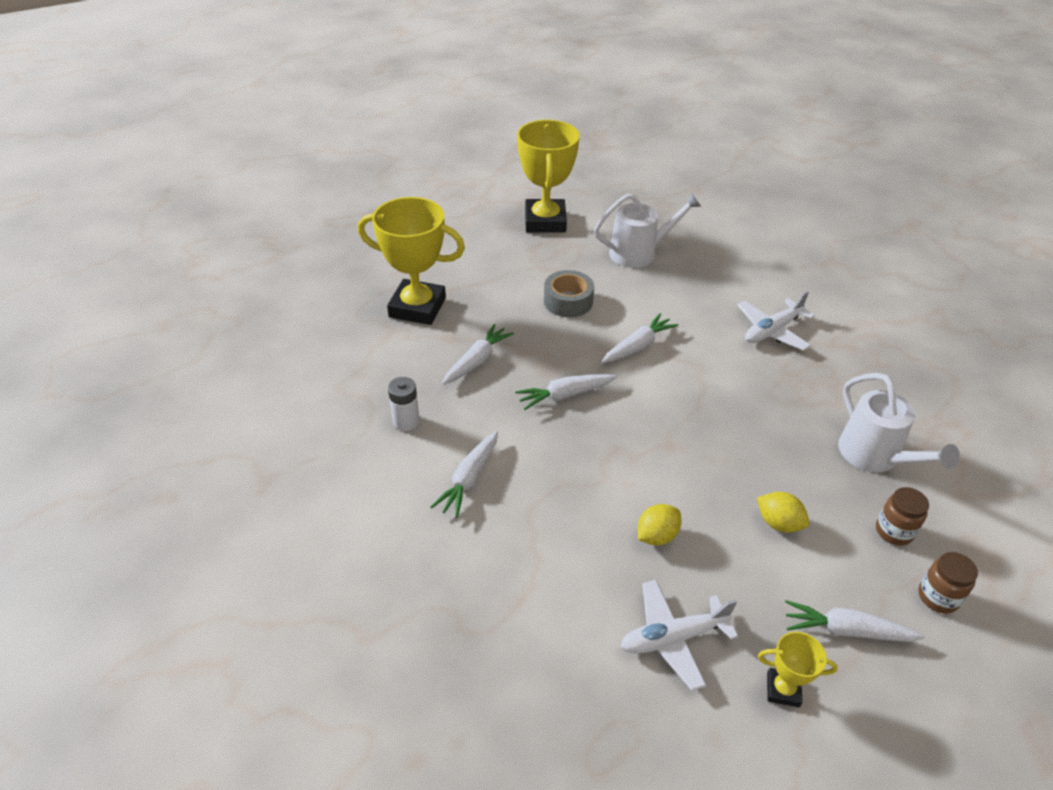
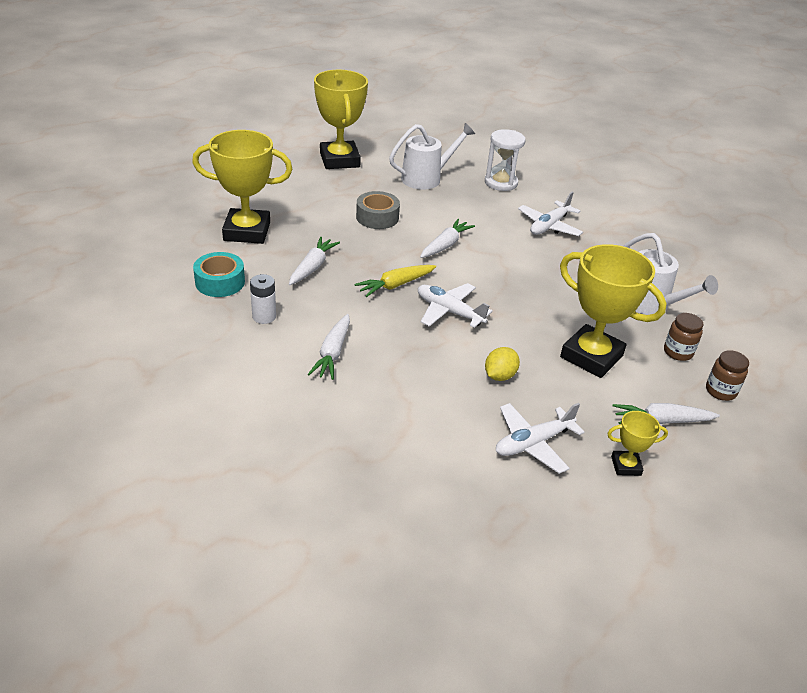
camera: 15 degrees left, 5 degrees down
(370, 371) = (220, 282): none -> turquoise tape
(565, 395) = (395, 285): white carrot -> yellow carrot
(619, 438) = (449, 312): none -> white plane
(727, 266) = (501, 183): none -> white hourglass
(778, 523) = (591, 356): yellow lemon -> yellow trophy

